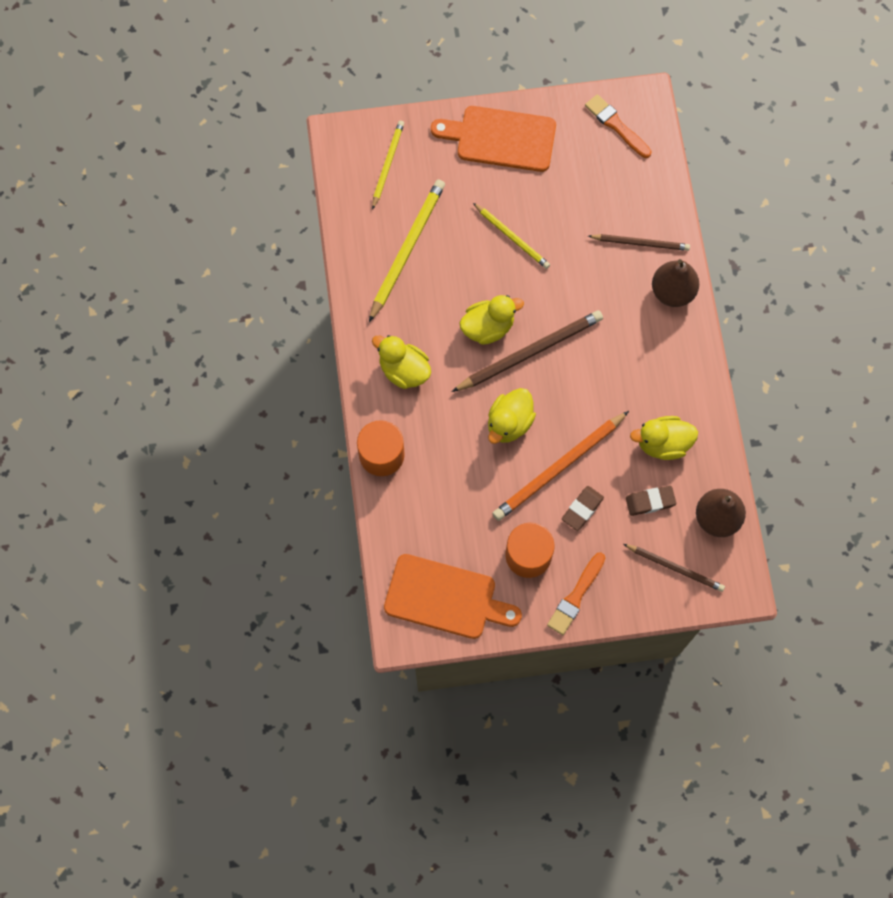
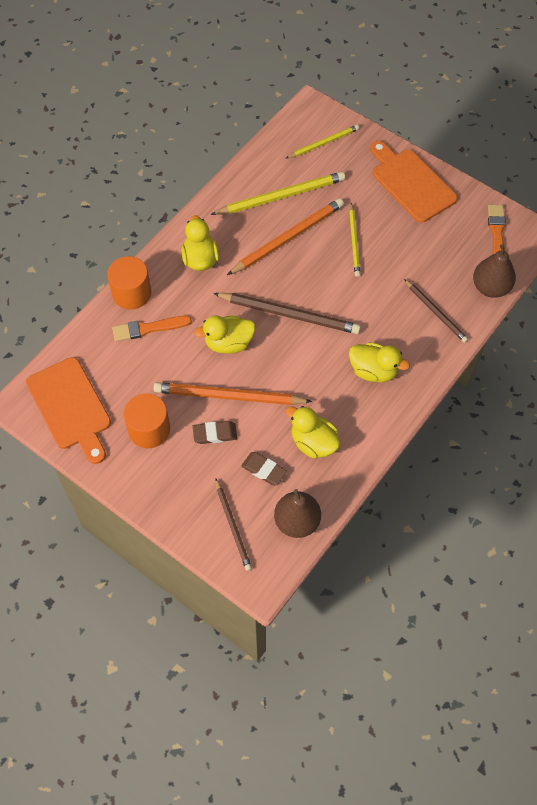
camera: 45 degrees right, 10 degrees down
(455, 284) = (287, 238): none -> orange pencil
(488, 327) = (280, 278): yellow duck -> yellow duck (373, 371)
(576, 596) = (149, 482): orange brush -> orange brush (148, 328)
(672, 292) = (425, 358): brown pear -> brown pear (490, 287)

